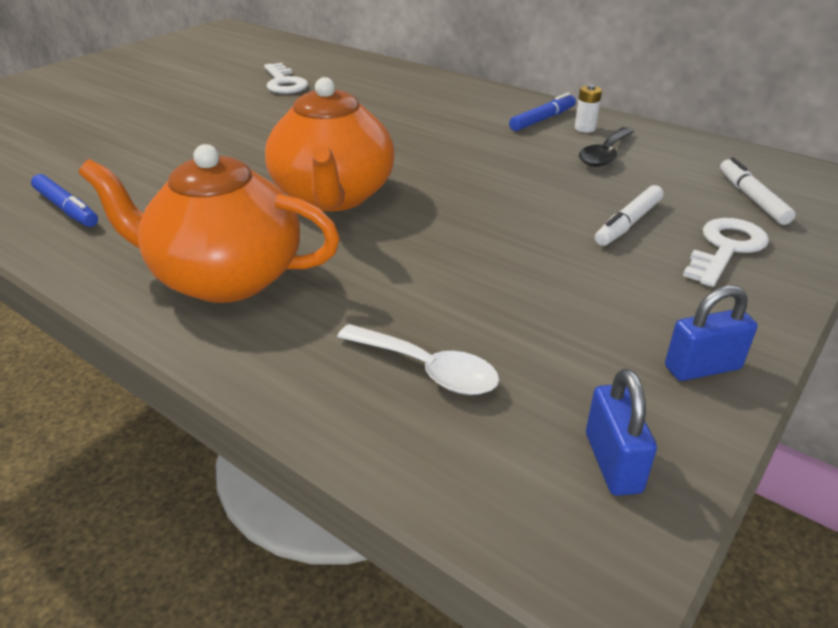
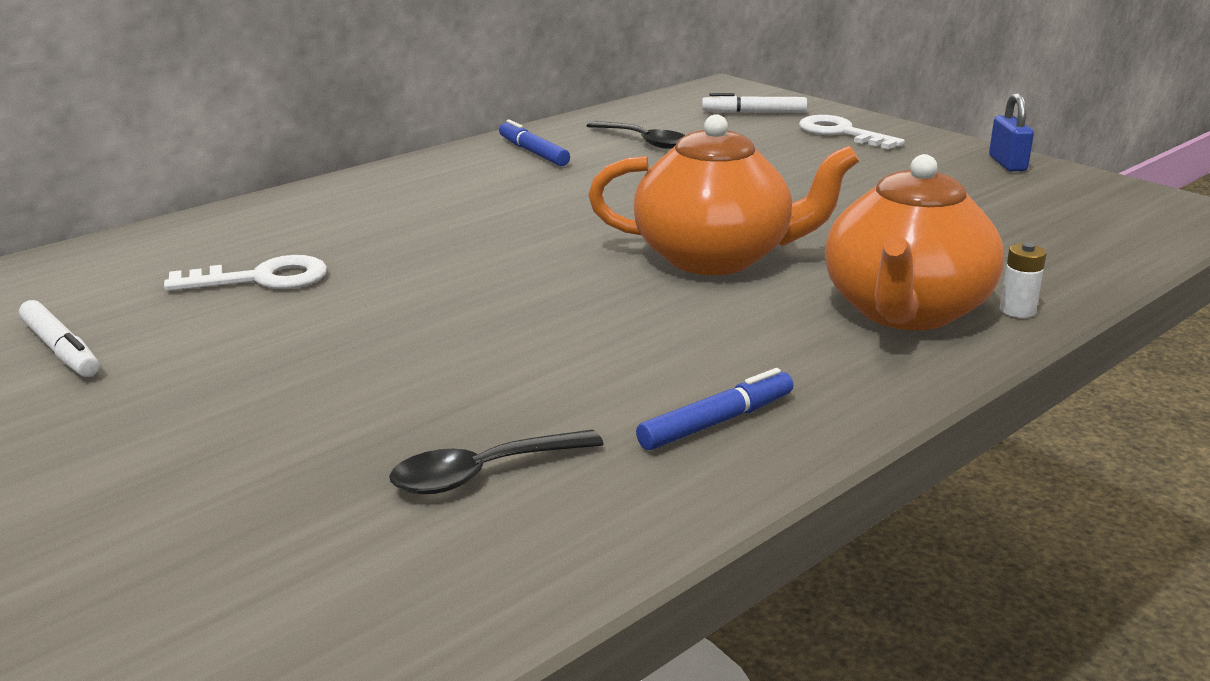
camera: 80 degrees left, 10 degrees down
(40, 154) = (482, 474): none -> black spoon
(427, 369) = (1037, 237): white spoon -> none
(585, 128) = (570, 140): white battery -> white battery (1017, 311)
(613, 462) = (1117, 197): blue padlock -> none
(628, 223) = (795, 153): white marker -> white marker (61, 350)

